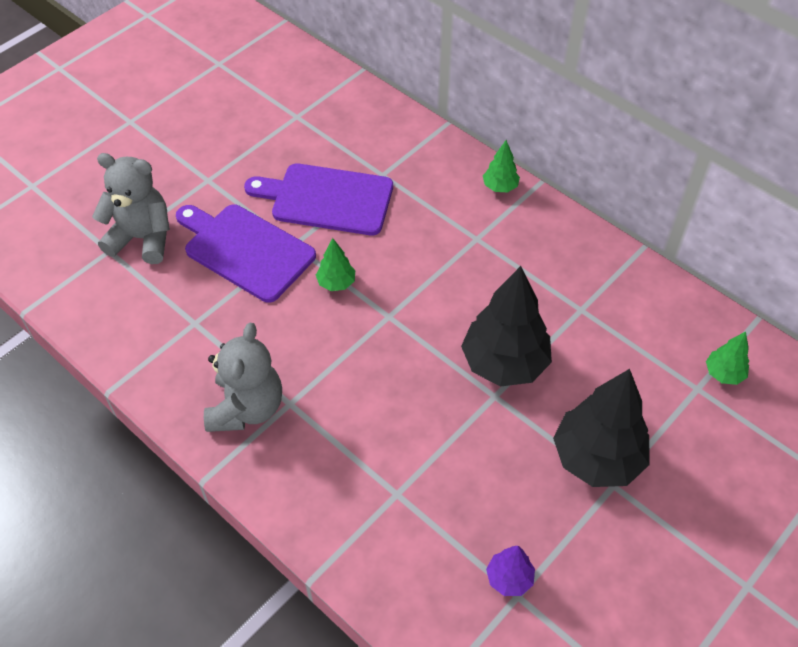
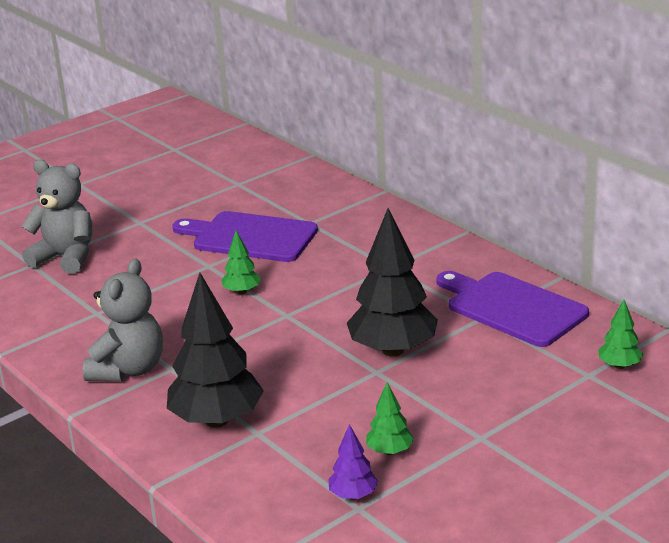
camera: 10 degrees right, 25 degrees down
(245, 250) = (161, 268): purple cutting board -> purple cutting board (512, 308)
(500, 187) = (424, 233): green tree -> green tree (389, 451)
(597, 458) = (469, 418): black tree -> black tree (217, 420)

